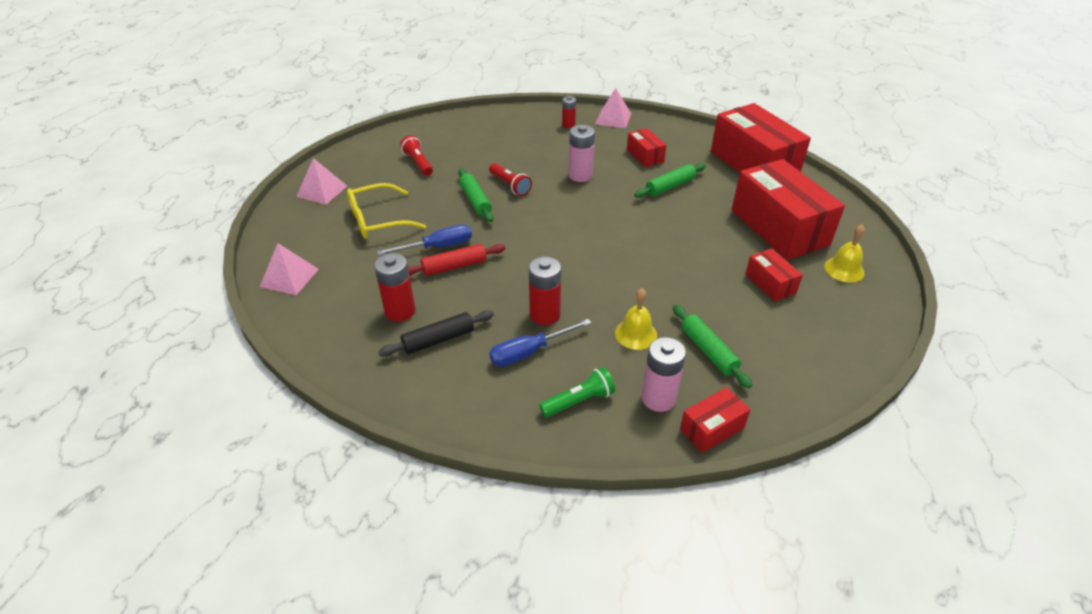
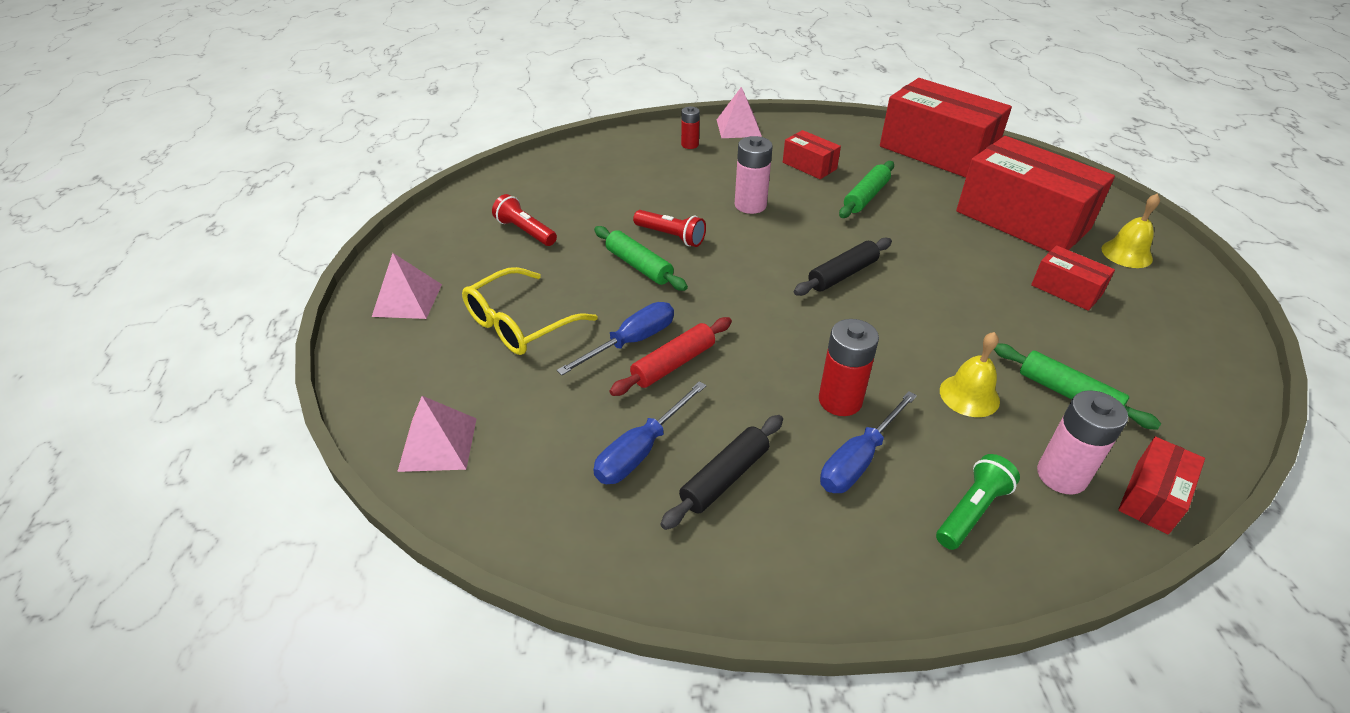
camera: 20 degrees left, 0 degrees up
(400, 311) = (641, 450): red battery -> blue screwdriver
(609, 236) = (842, 275): none -> black rolling pin

